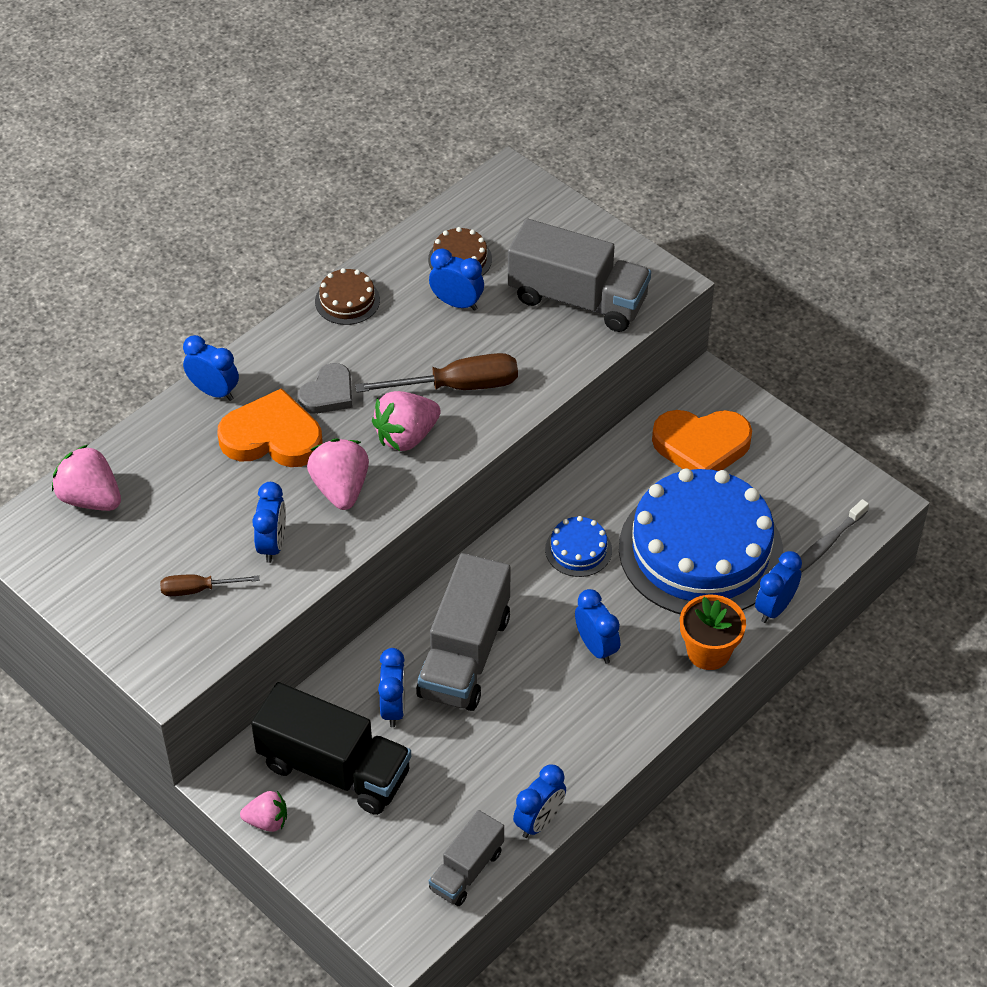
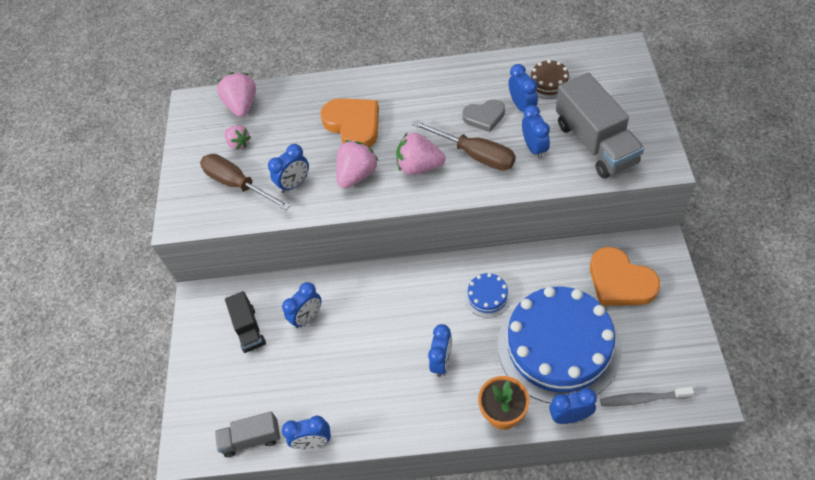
camera: 50 degrees right, 5 degrees up
(198, 589) = (238, 184): brown screwdriver -> brown screwdriver, size x1.78
(214, 391) = (351, 84): blue clock -> blue clock (534, 148)
(267, 821) = (194, 333): pink strawberry -> pink strawberry (239, 143)
(328, 393) = (404, 118): grey heart -> grey heart (484, 117)
(334, 769) = (249, 329): black truck -> black truck, size x0.57
(347, 300) = (464, 73): brown cake -> none
(464, 655) = (369, 314): grey truck -> none

